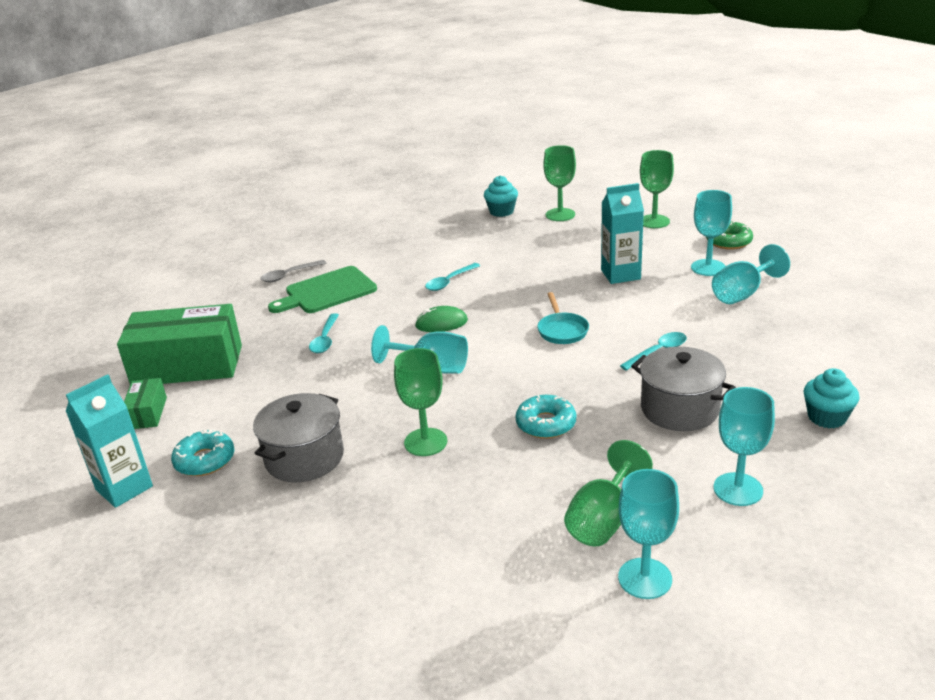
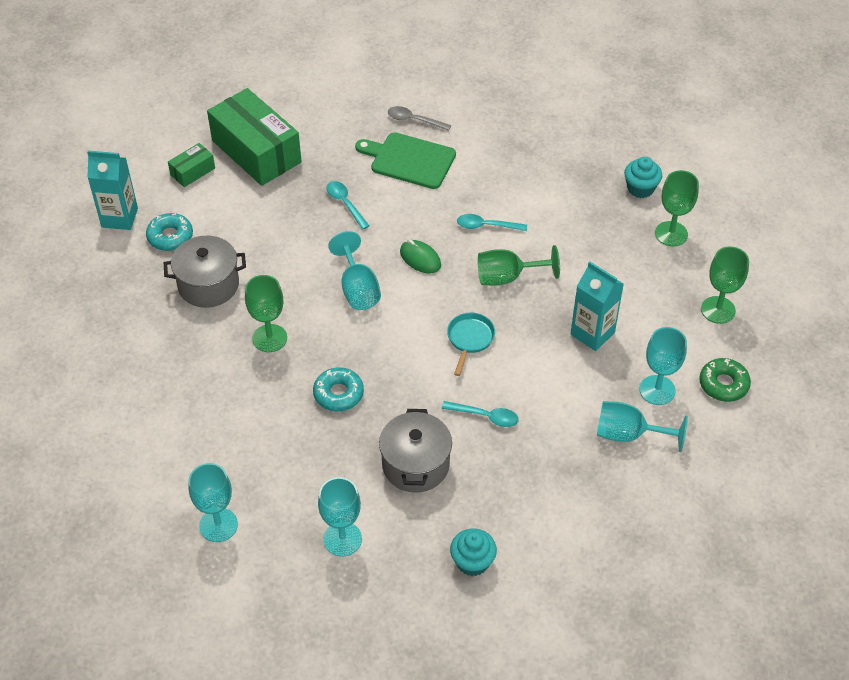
camera: 50 degrees right, 20 degrees up
(325, 339) = (345, 204): turquoise spoon -> turquoise spoon turned 90 degrees clockwise
(562, 330) = (469, 339): turquoise pan -> turquoise pan turned 150 degrees clockwise
(603, 519) = (258, 477): green goblet -> green goblet (507, 277)

